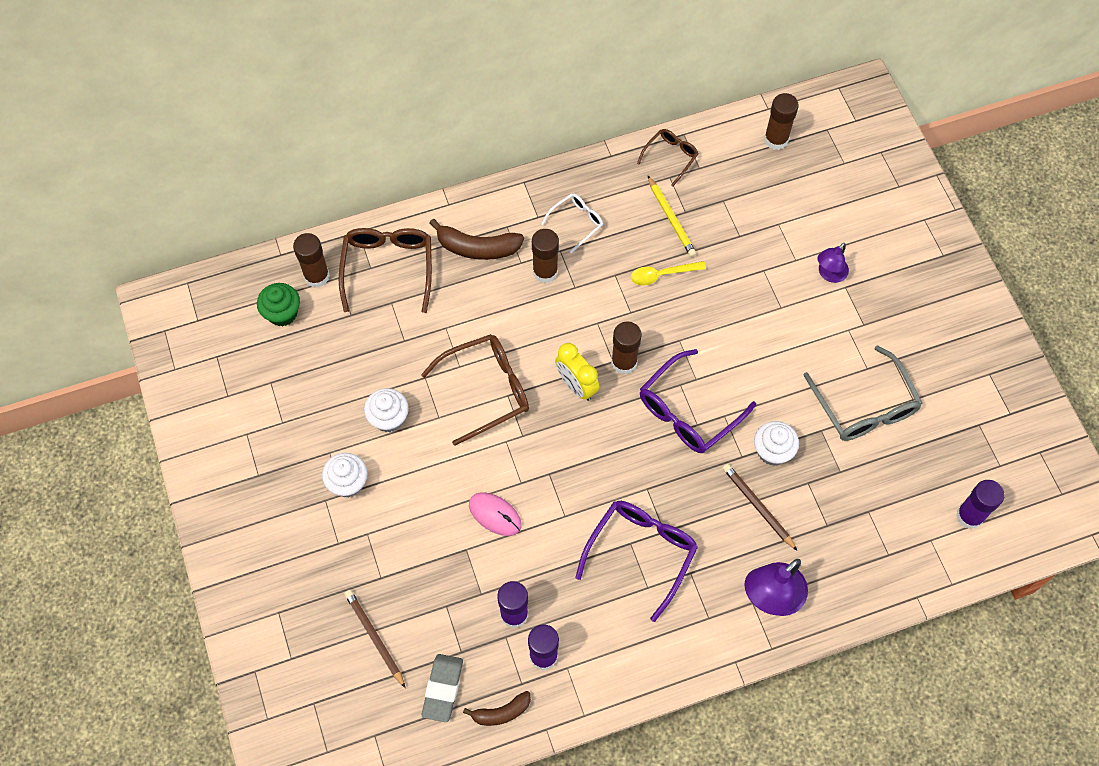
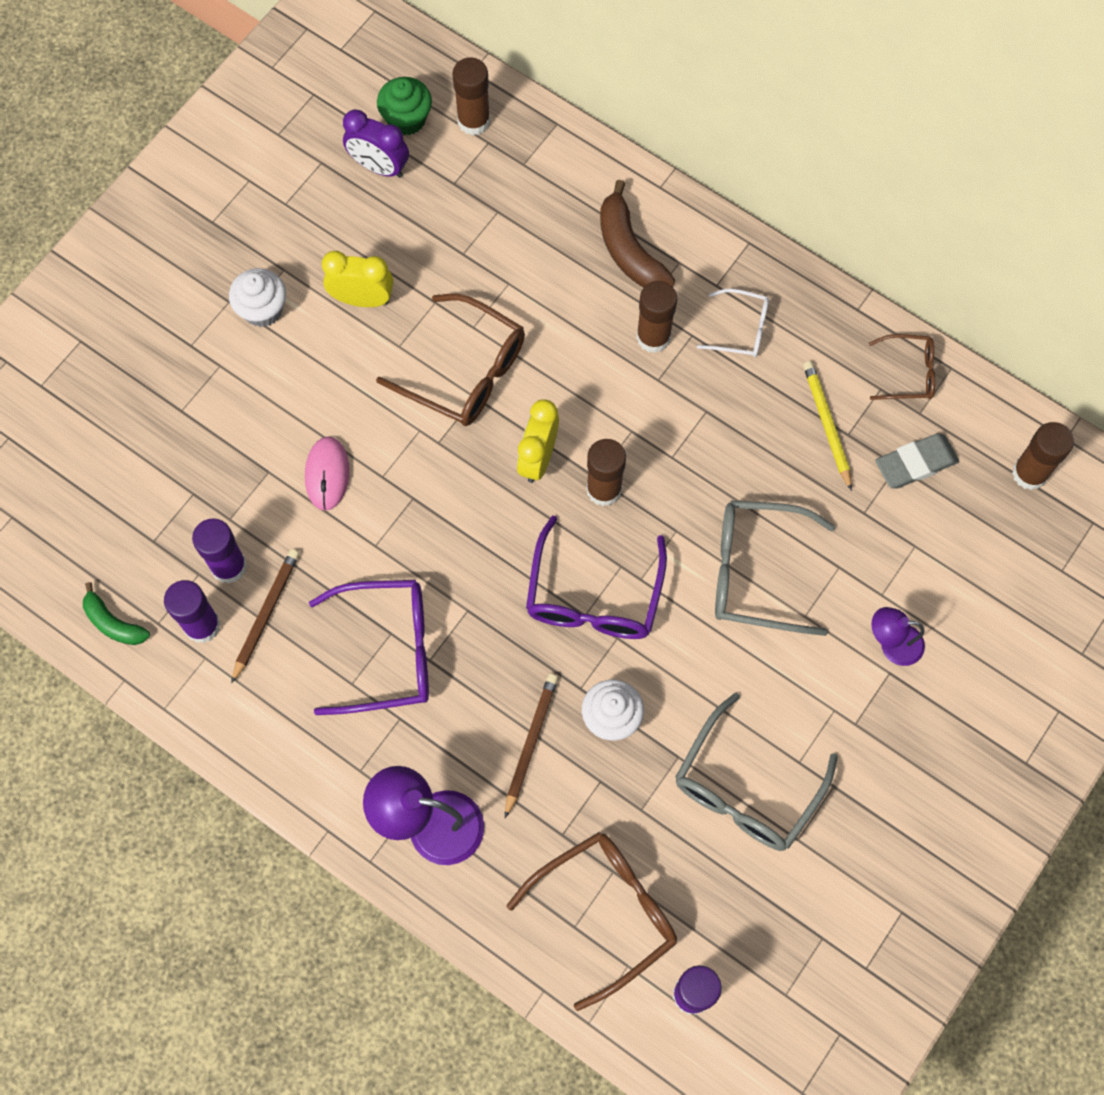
camera: 55 degrees right, 5 degrees up
(303, 350) = (379, 167): none -> purple clock
(374, 637) = (113, 447): brown pencil -> brown pencil (266, 614)
(388, 268) = (536, 181): brown glasses -> brown glasses (605, 912)
(389, 418) = (362, 299): white cupcake -> yellow clock
(443, 689) = (102, 549): grey eraser -> grey eraser (915, 463)
(501, 712) = (113, 623): brown banana -> green banana
(662, 275) = (745, 460): yellow spoon -> none
(671, 218) = (826, 424): yellow pencil -> yellow pencil turned 135 degrees clockwise
(688, 411) = (594, 595): purple glasses -> purple glasses turned 90 degrees counterclockwise
(736, 314) = (757, 572): none -> grey glasses

